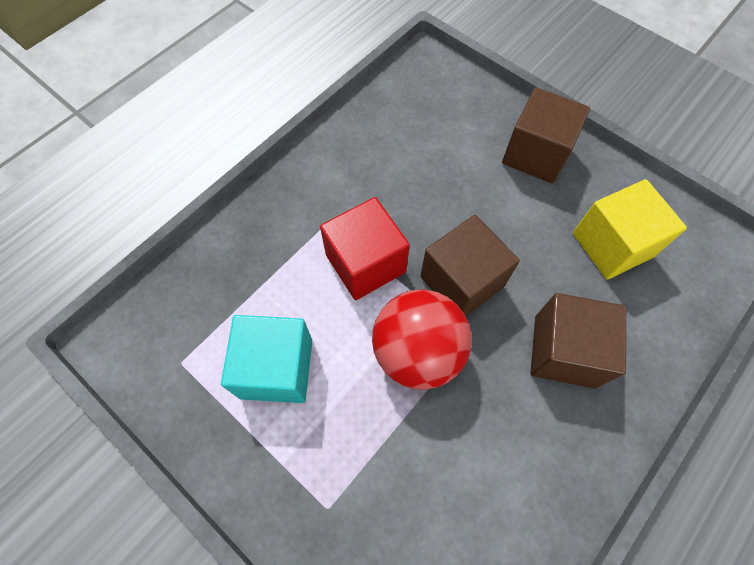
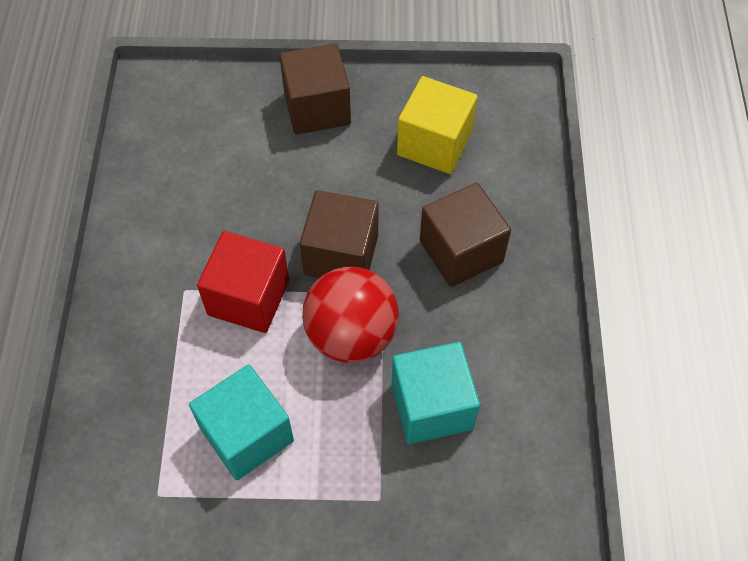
camera: 40 degrees left, 5 degrees down
(433, 465) = (432, 406): none -> turquoise cube

